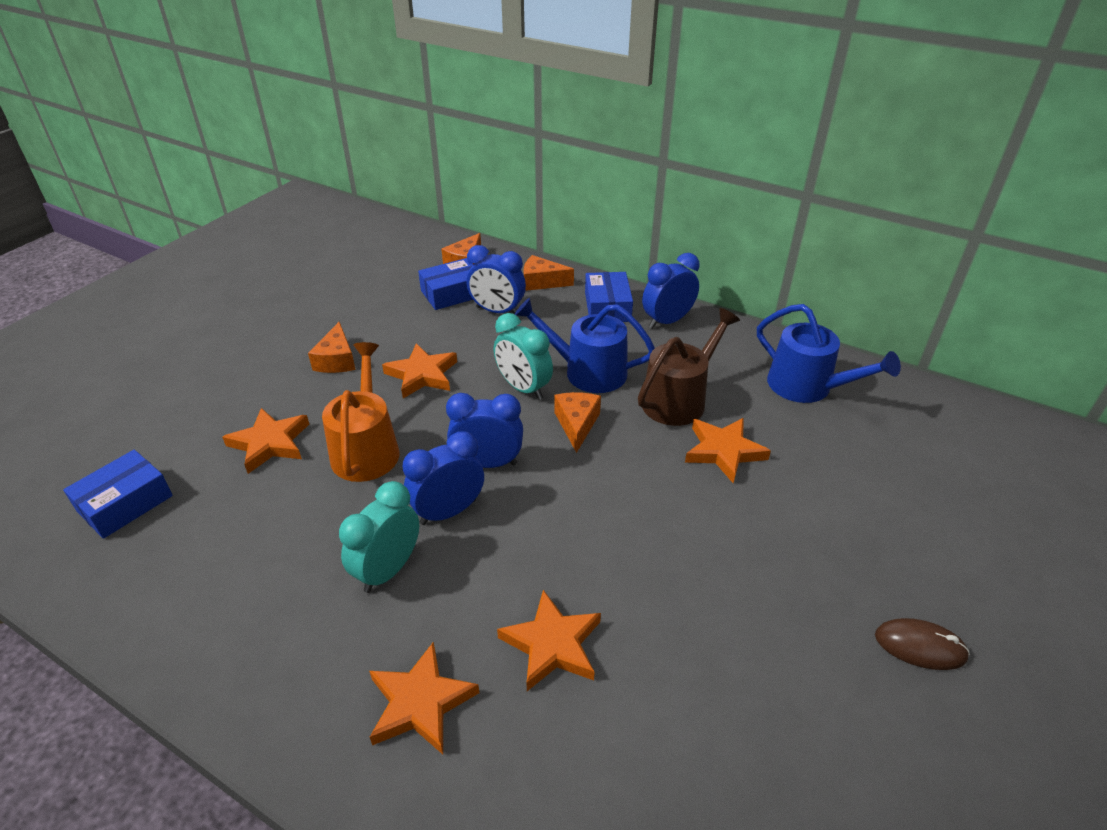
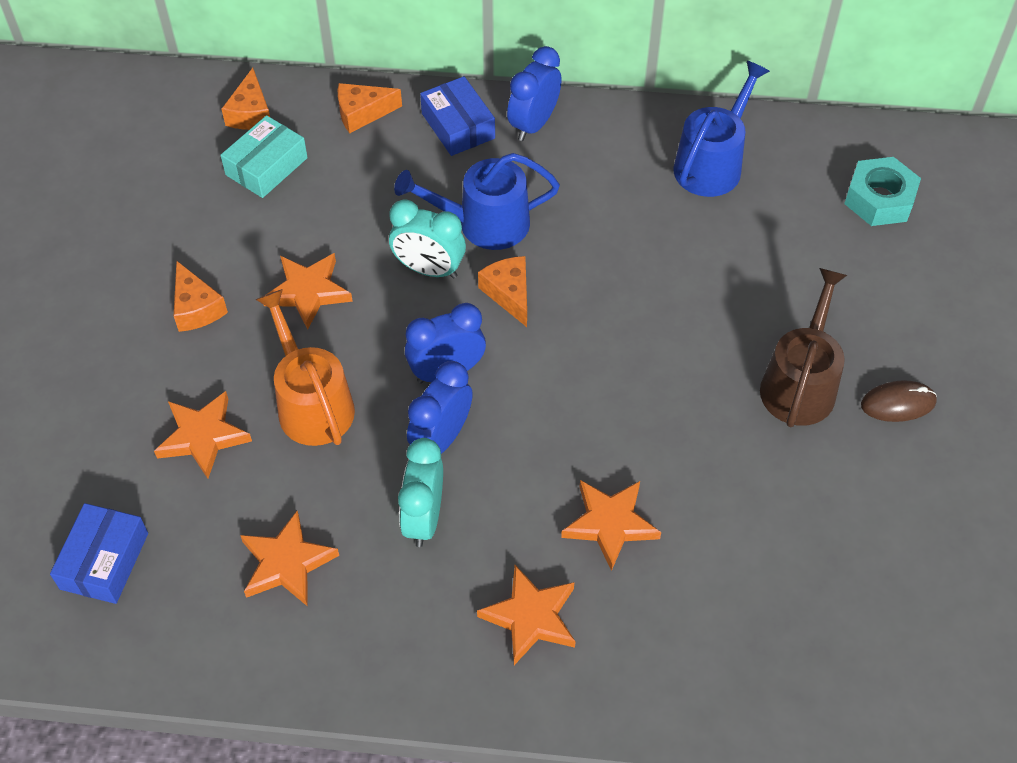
camera: 25 degrees left, 15 degrees up
(452, 293) = (266, 166): blue box -> turquoise box
(497, 311) = (336, 175): blue clock -> none
(678, 399) = (594, 226): brown watering can -> brown watering can (800, 384)
(723, 451) = (665, 272): orange star -> orange star (286, 563)
(807, 386) = (712, 164): blue watering can -> blue watering can turned 75 degrees counterclockwise
(963, 458) = (879, 199): none -> turquoise nut

